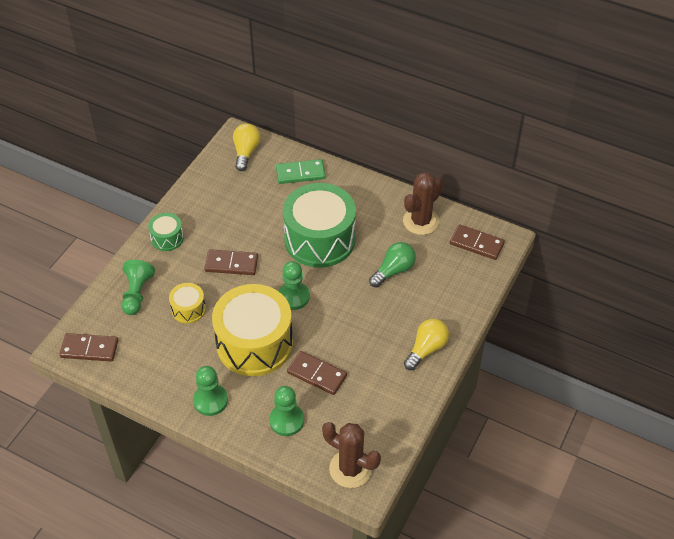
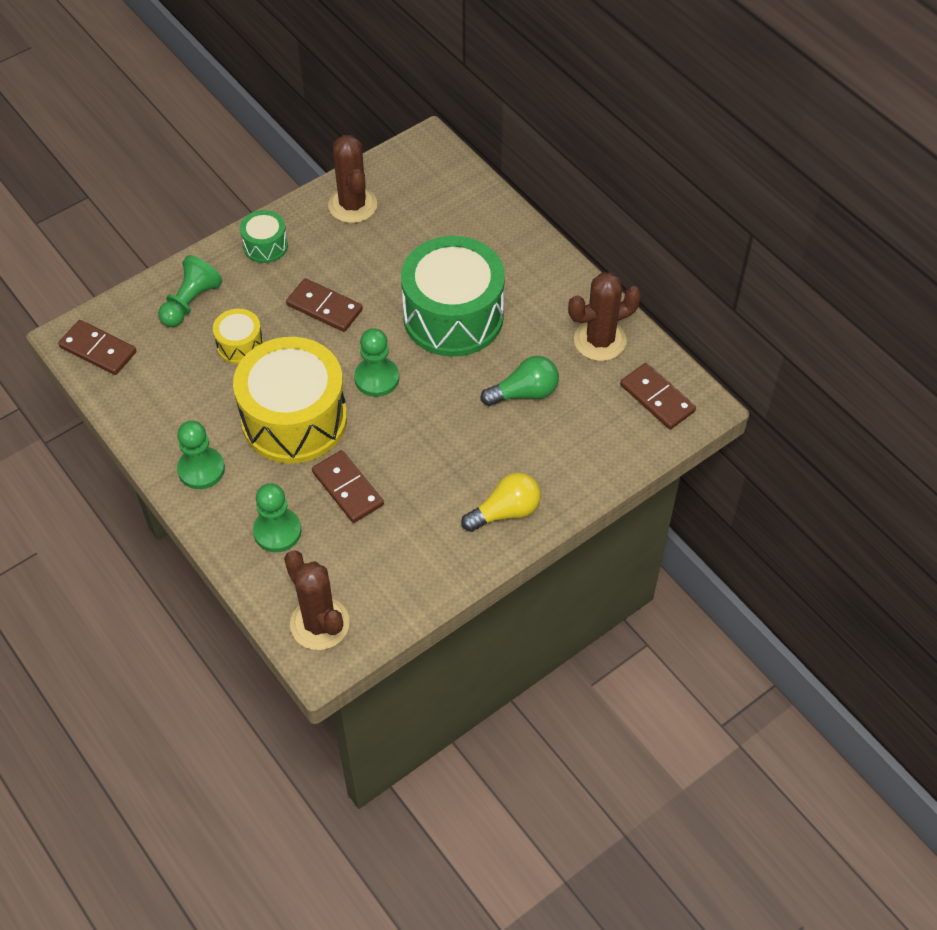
camera: 25 degrees right, 5 degrees up
(211, 192) = (352, 205): none -> brown cactus
(246, 152) = (426, 168): yellow light bulb -> none
(300, 173) = (479, 220): green domino -> none

